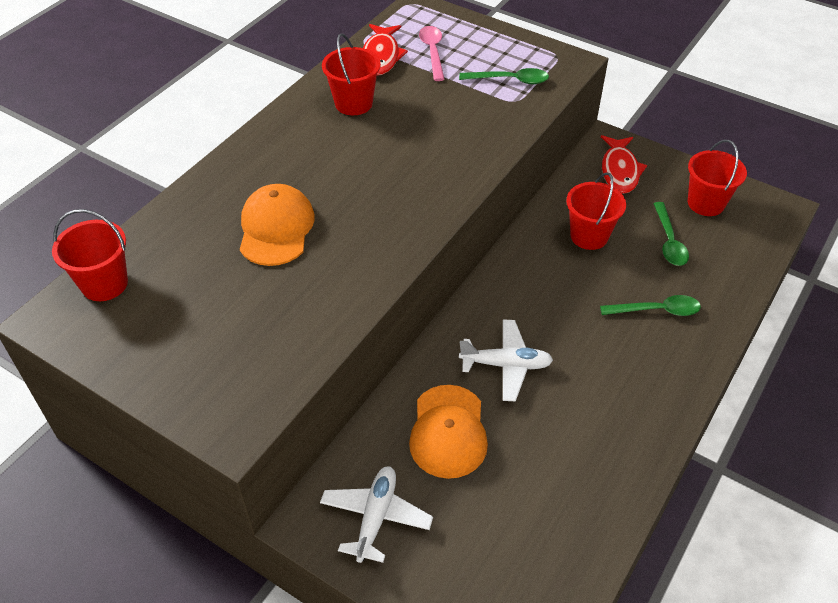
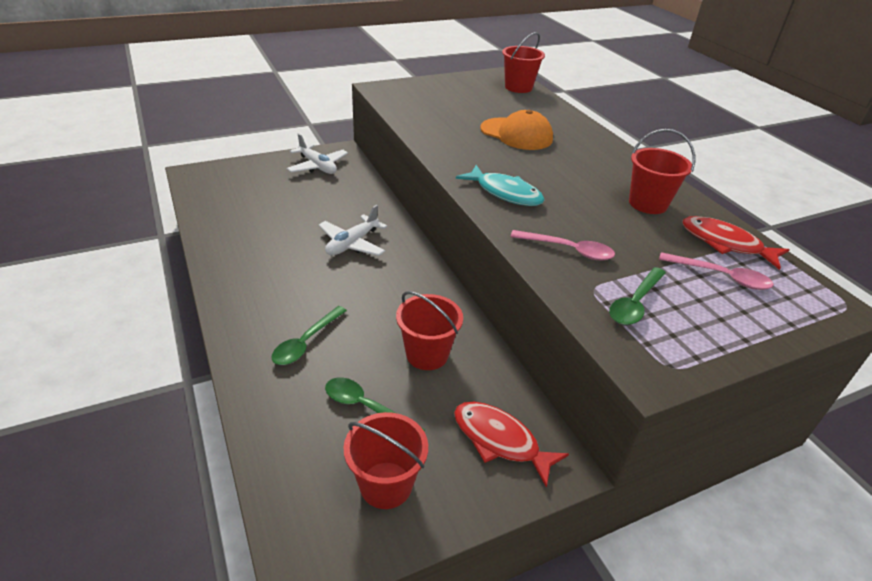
camera: 120 degrees right, 10 degrees down
(424, 188) = (505, 193): none -> turquoise fish
(448, 431) = (335, 204): orange cap -> none
(478, 124) = (569, 250): none -> pink spoon

